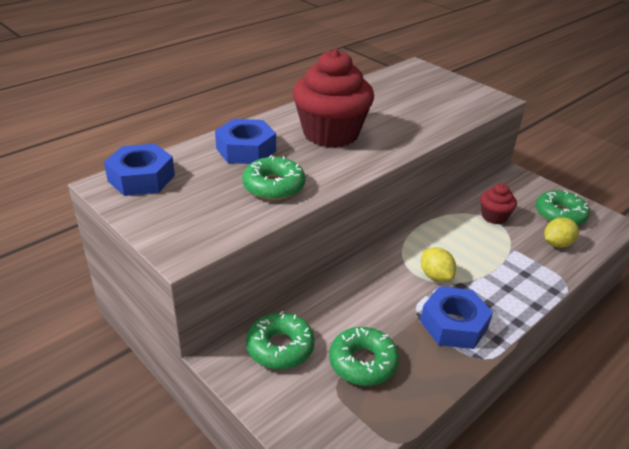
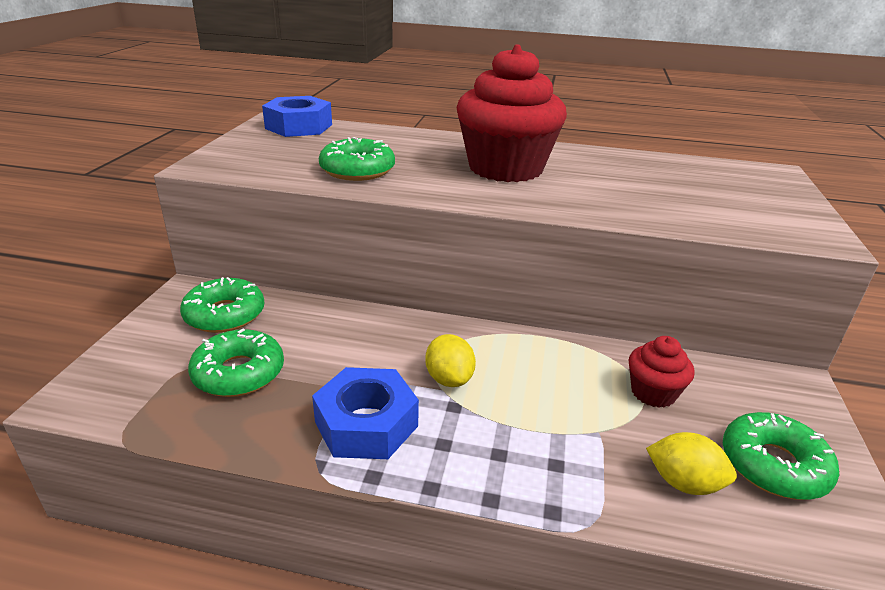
camera: 55 degrees right, 5 degrees down
(246, 150) = (406, 145): blue nut -> none
(435, 276) = (449, 379): yellow lemon -> yellow lemon turned 45 degrees counterclockwise

